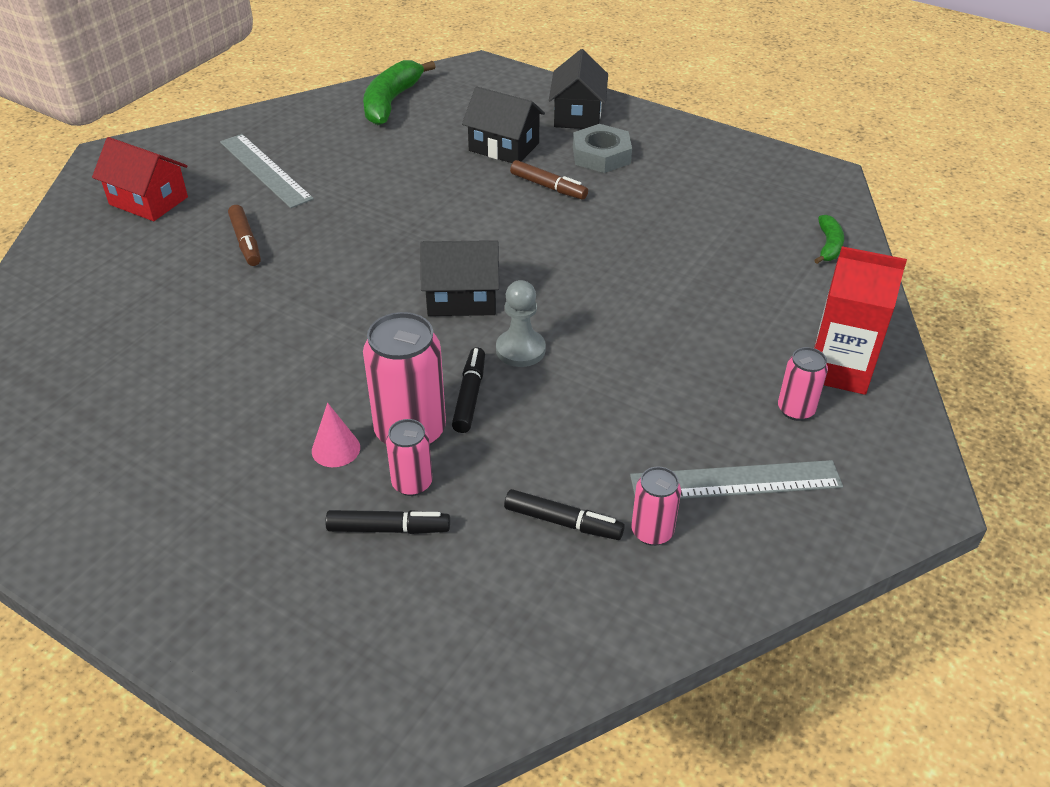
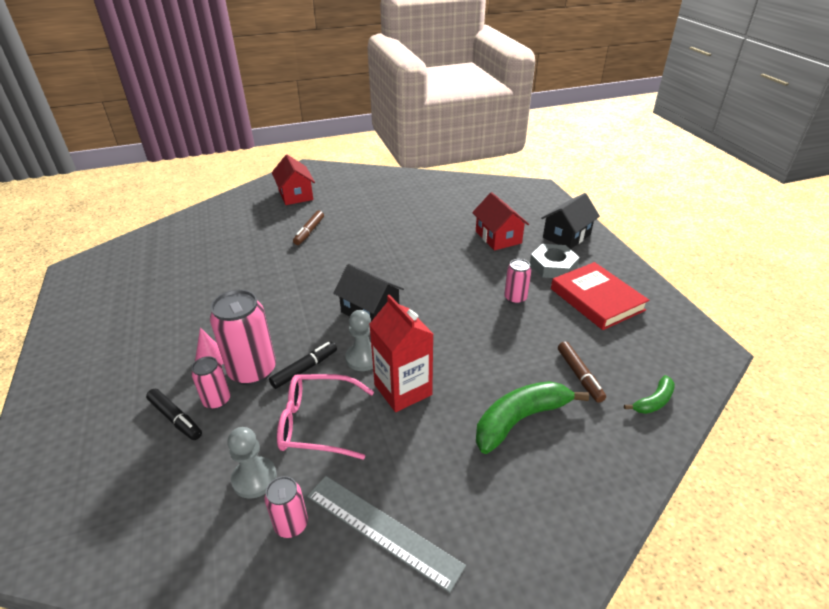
camera: 40 degrees right, 5 degrees down
(265, 170) = (362, 200): grey ruler -> none
(391, 102) = (465, 190): green banana -> green banana (520, 420)
(504, 147) = (498, 237): black house -> red house
(548, 186) = (496, 270): brown marker -> brown marker (579, 375)
(557, 437) = (317, 423): none -> pink glasses
(562, 522) = (254, 478): black marker -> grey pawn
(682, 172) = (596, 299): none -> red book
(796, 410) = (485, 507): pink can -> pink can (515, 298)
(839, 369) = (554, 499): red carton -> red carton (403, 390)

